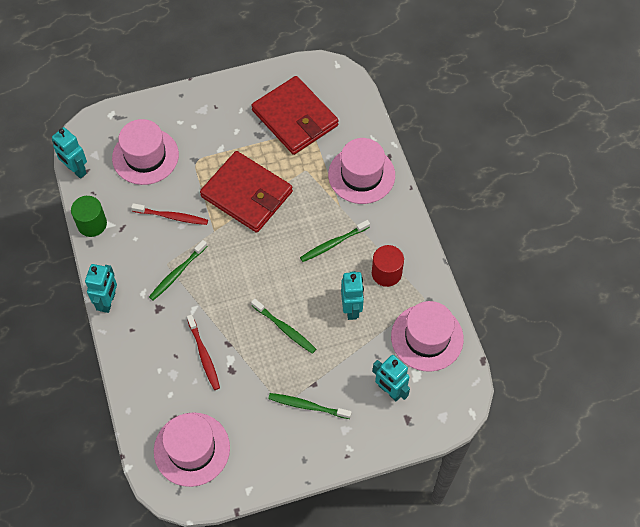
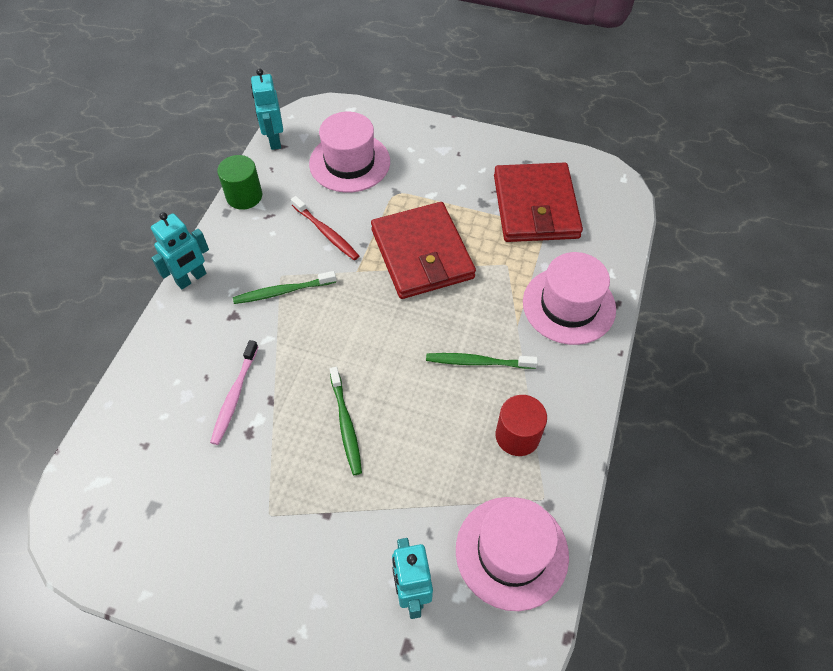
camera: 35 degrees right, 5 degrees down
(192, 449) = (129, 496): pink hat -> none
(204, 355) = (234, 397): red toothbrush -> pink toothbrush
(307, 406) = (297, 537): green toothbrush -> none
(351, 309) = (442, 452): turquoise robot -> none

